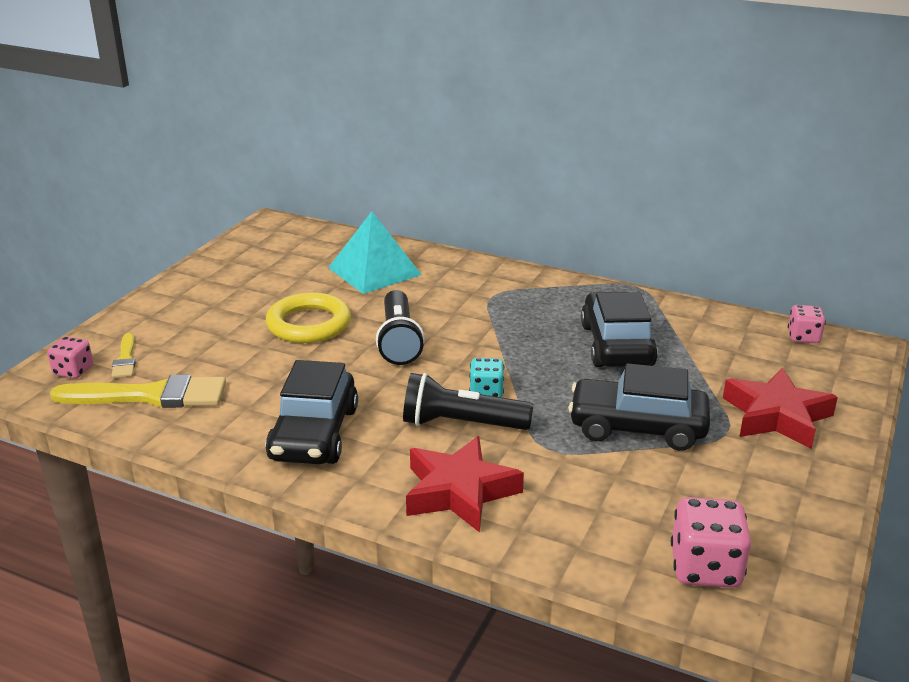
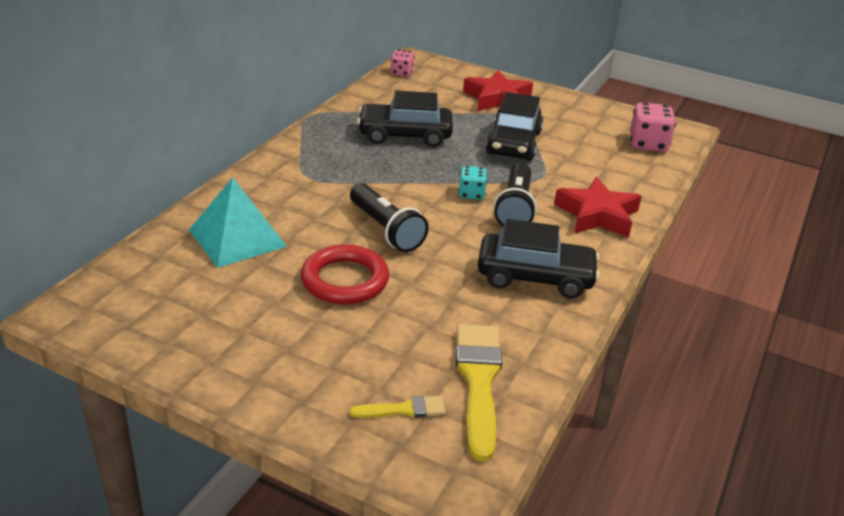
camera: 90 degrees left, 5 degrees up
(73, 371) = (427, 451): pink dice -> none
(309, 324) = (345, 280): yellow ring -> red ring
(398, 341) = (385, 230): black flashlight -> black flashlight turned 60 degrees clockwise

